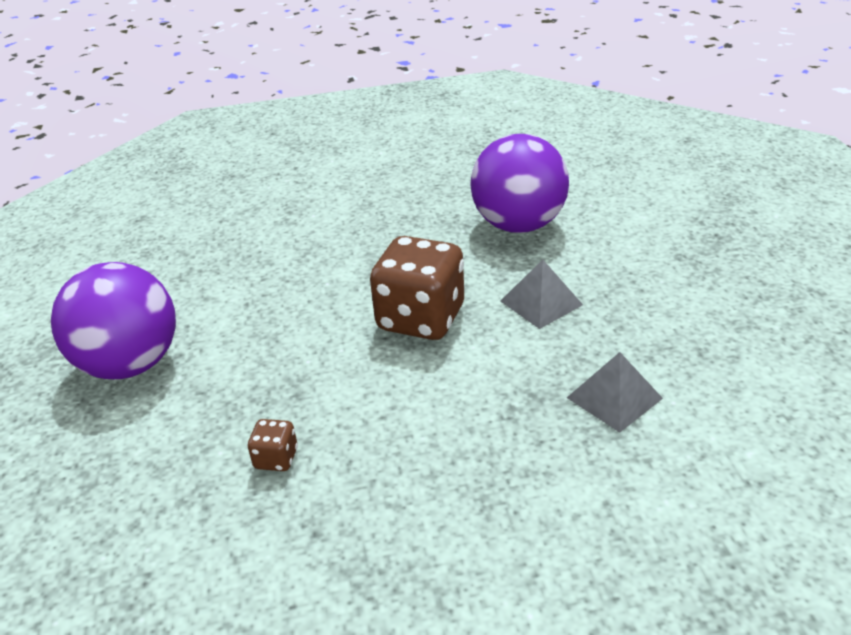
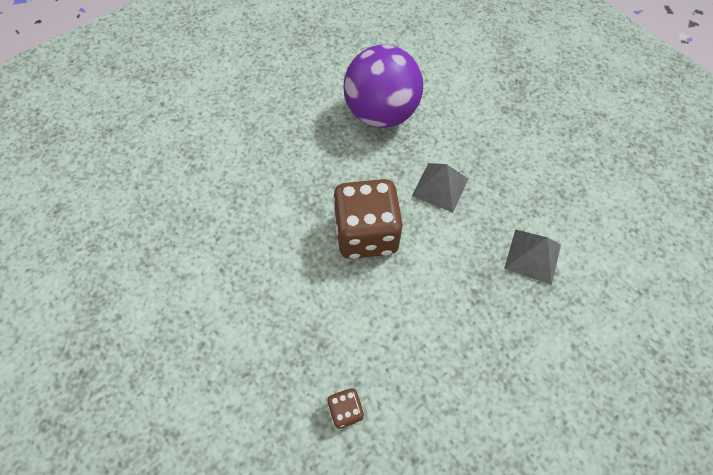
camera: 30 degrees left, 25 degrees up
(130, 364) = (167, 372): purple ball -> none

